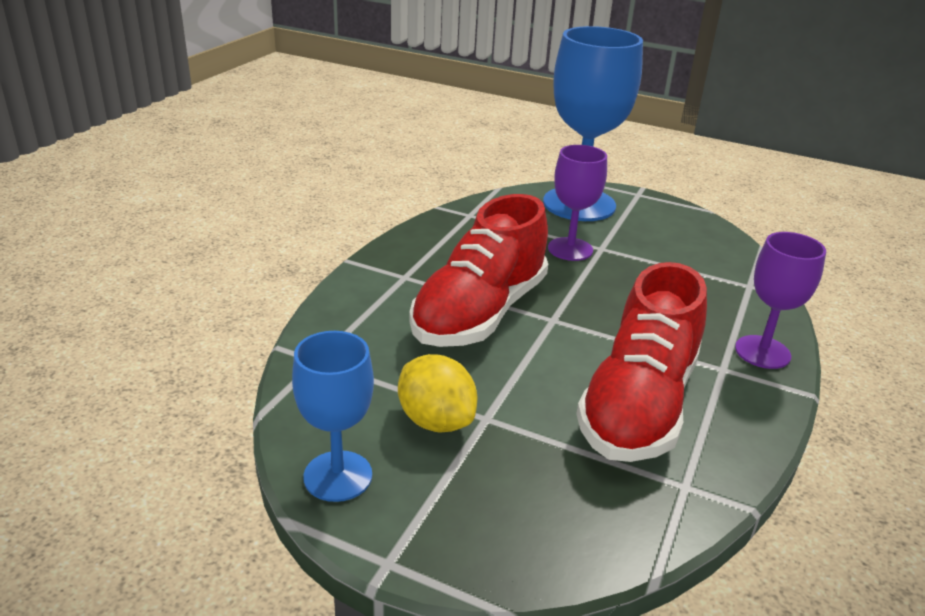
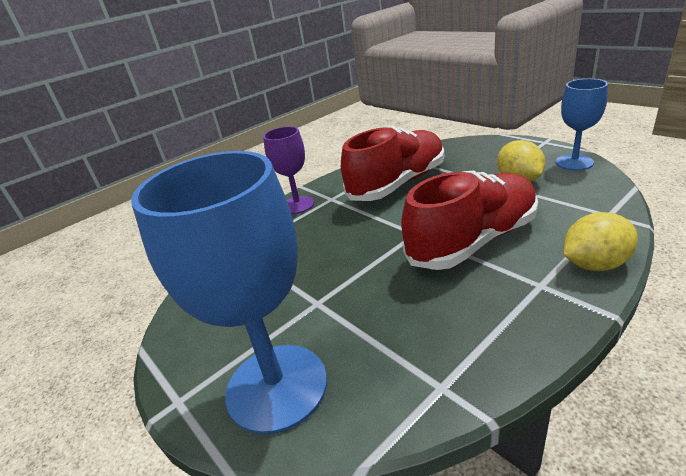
camera: 150 degrees left, 0 degrees up
(352, 297) = (594, 264): none -> yellow lemon
(570, 249) = (350, 303): purple goblet -> none

